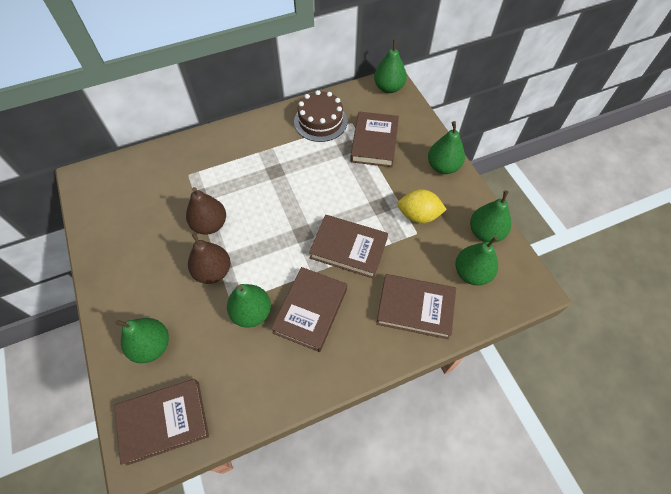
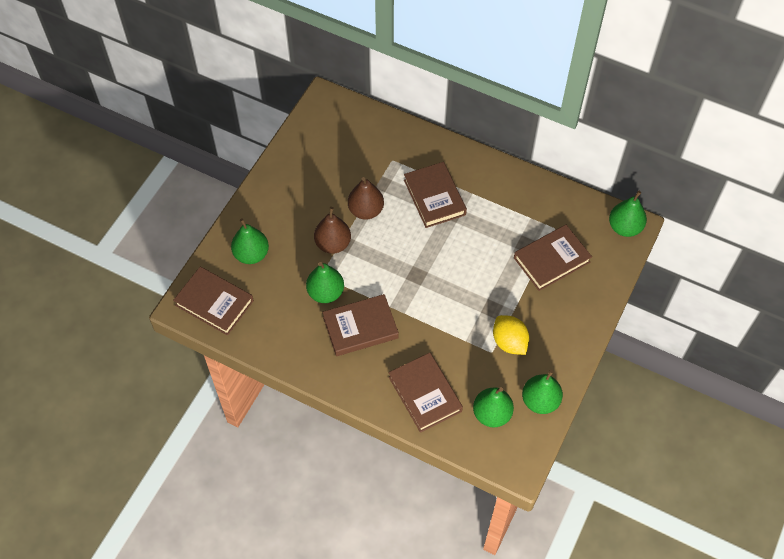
camera: 50 degrees right, 0 degrees up
(320, 121) = (533, 205): brown cake -> none
(348, 248) = (432, 315): brown book -> brown book (434, 197)
(443, 166) = (577, 328): green pear -> none

